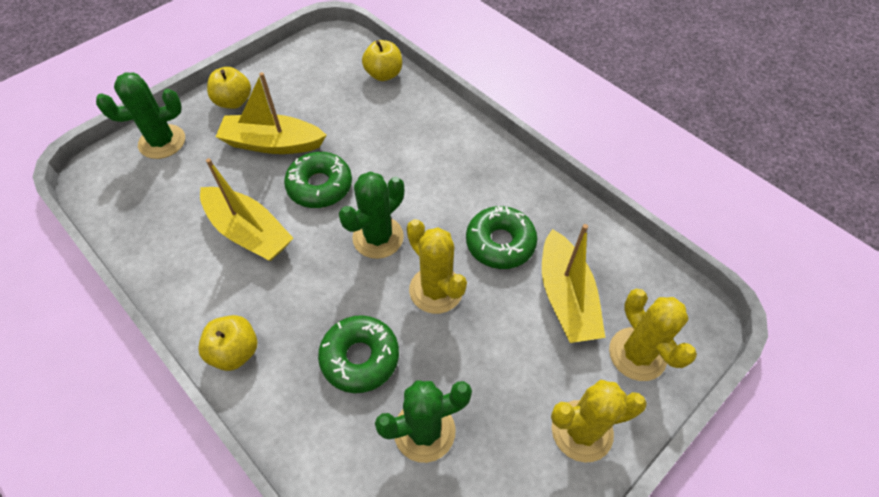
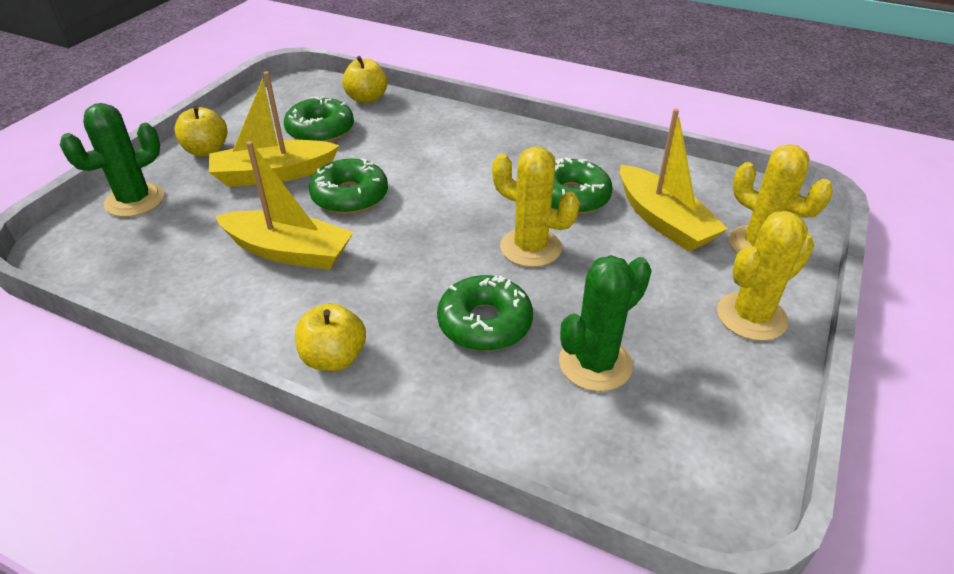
camera: 20 degrees left, 15 degrees down
(330, 102) = (320, 130): none -> green donut
(378, 237) = (441, 222): green cactus -> none

